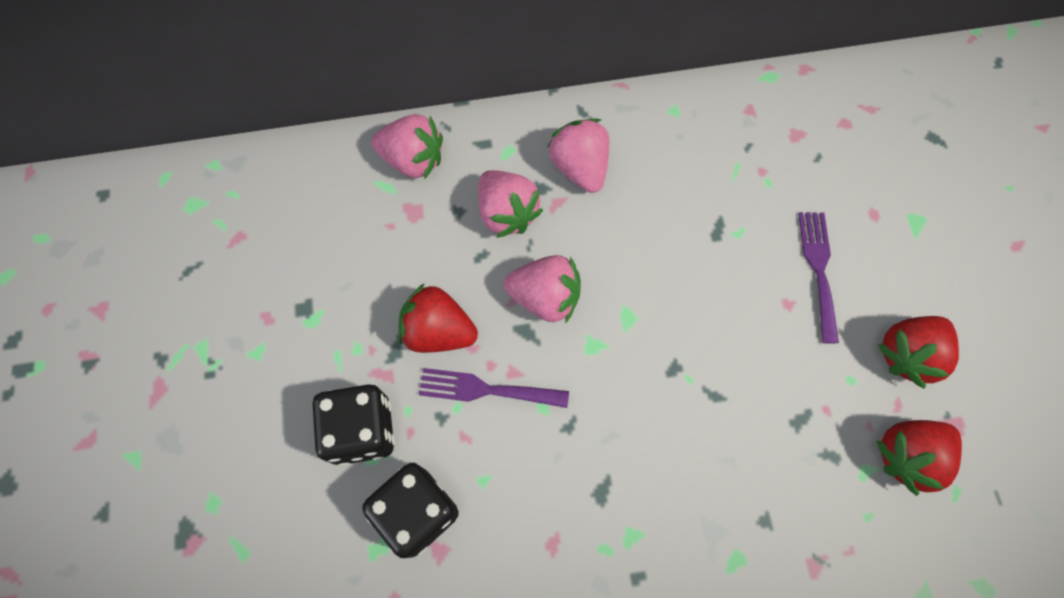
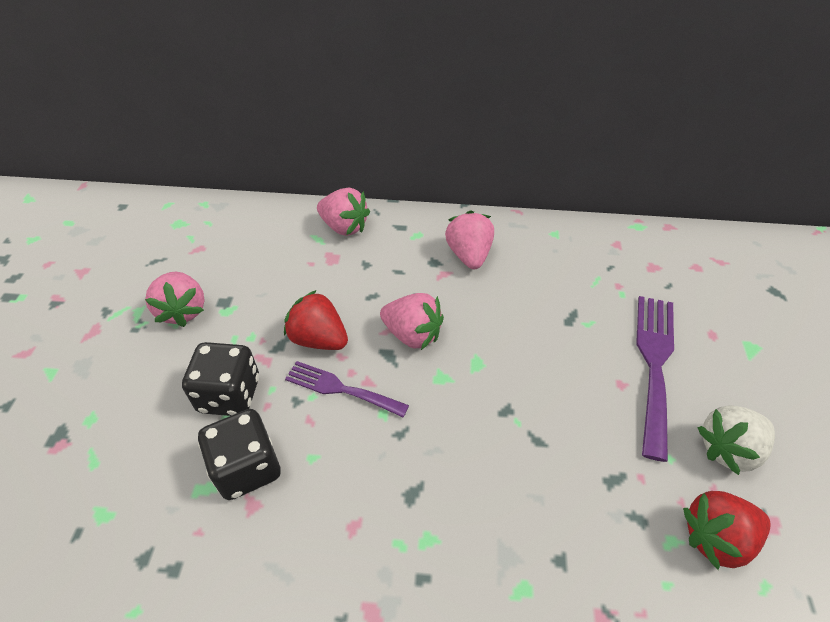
camera: 15 degrees right, 20 degrees down
(507, 213) = (402, 272): pink strawberry -> pink strawberry (183, 310)
(818, 269) = (654, 364): purple fork -> purple fork, size x1.55
(907, 354) = (728, 449): red strawberry -> white strawberry

